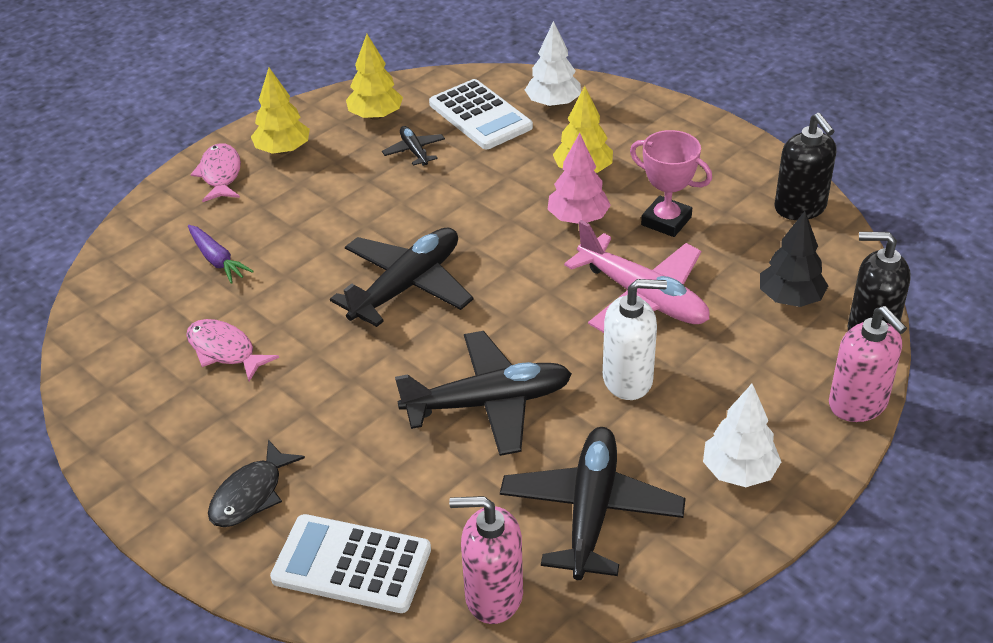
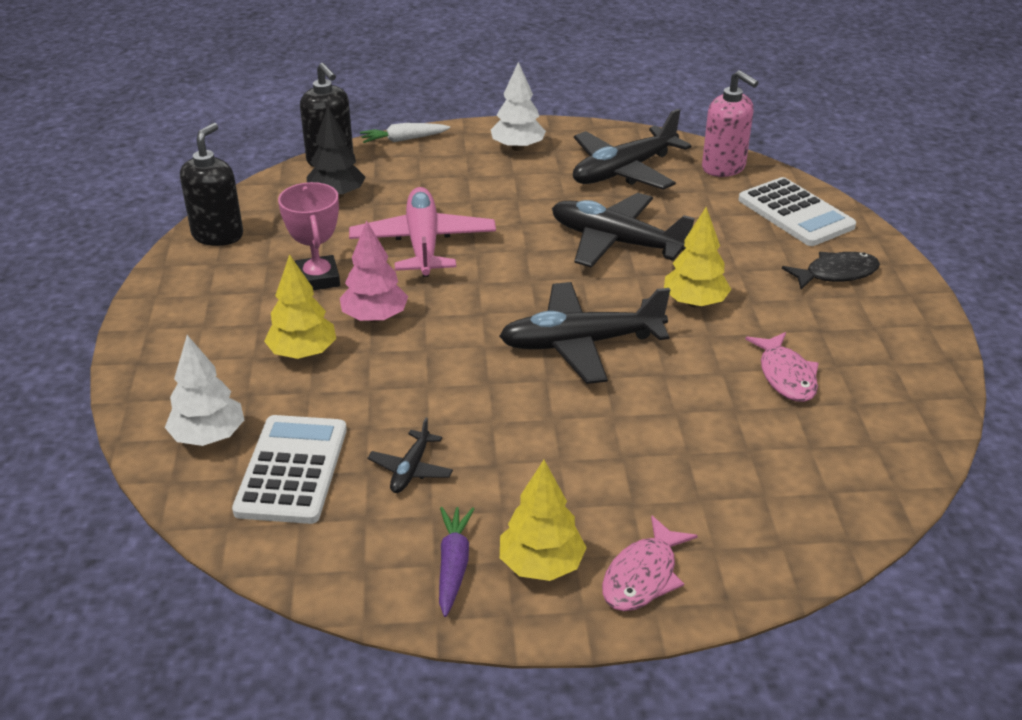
camera: 140 degrees left, 5 degrees down
(217, 260) = (730, 465): purple carrot -> purple carrot (453, 565)
(376, 116) = (389, 545): yellow tree -> yellow tree (694, 302)
(628, 379) = (509, 210): white soap dispenser -> none
(858, 404) = (403, 139): pink soap dispenser -> white carrot

